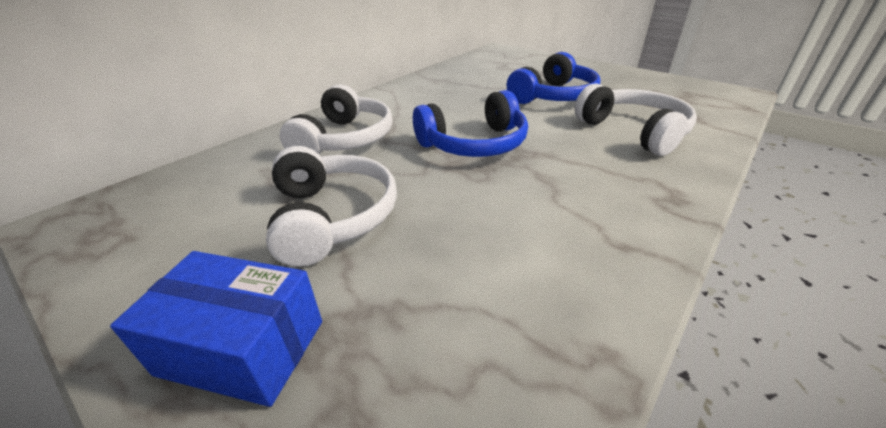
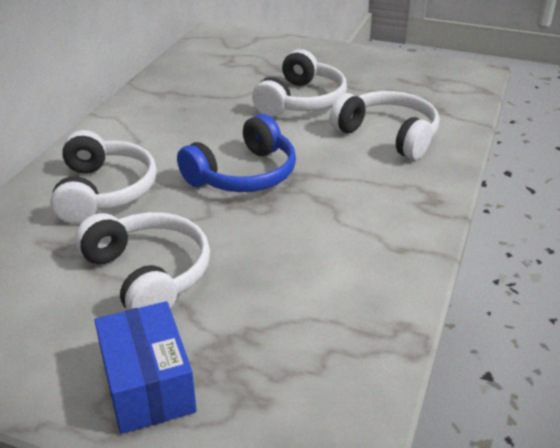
camera: 20 degrees left, 0 degrees up
(242, 347) = (148, 385): blue box -> blue box turned 75 degrees clockwise
(554, 96) = (301, 101): blue headphones -> white headphones

